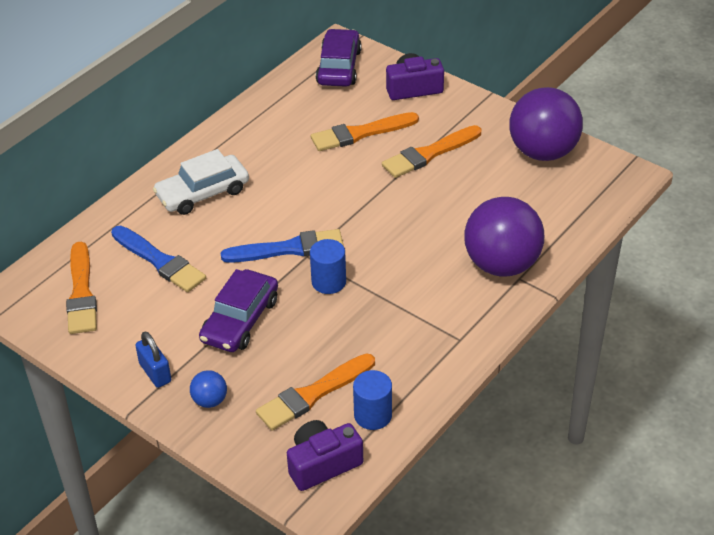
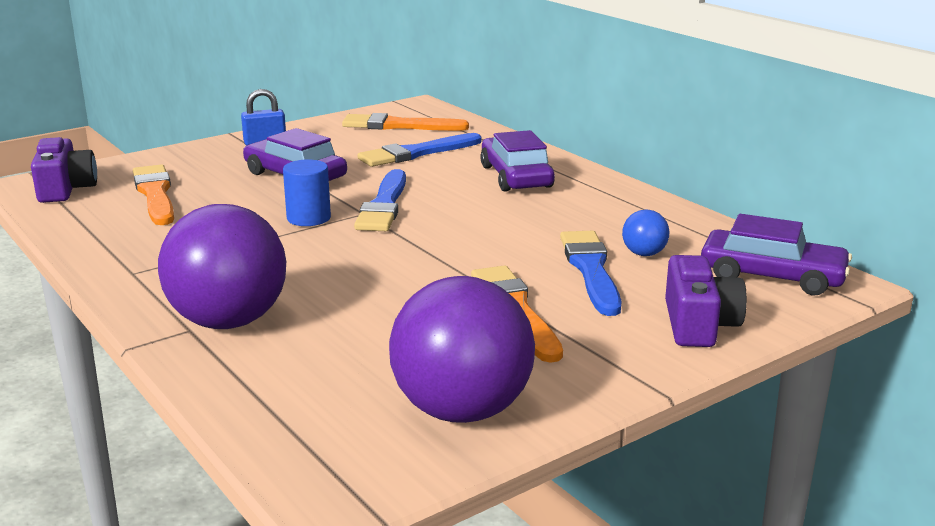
camera: 105 degrees right, 20 degrees down
(202, 193) = (516, 177): white car -> purple car
(210, 400) = (204, 157): blue ball -> blue ball (644, 254)
(360, 133) = (591, 270): orange brush -> blue brush
(373, 415) = (90, 215): blue cylinder -> none

